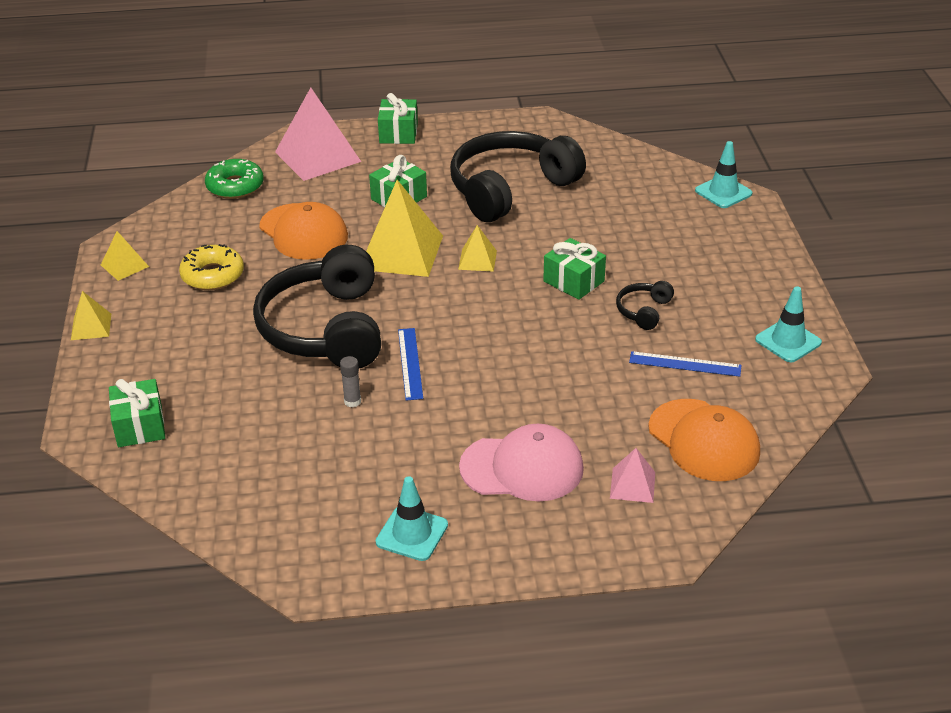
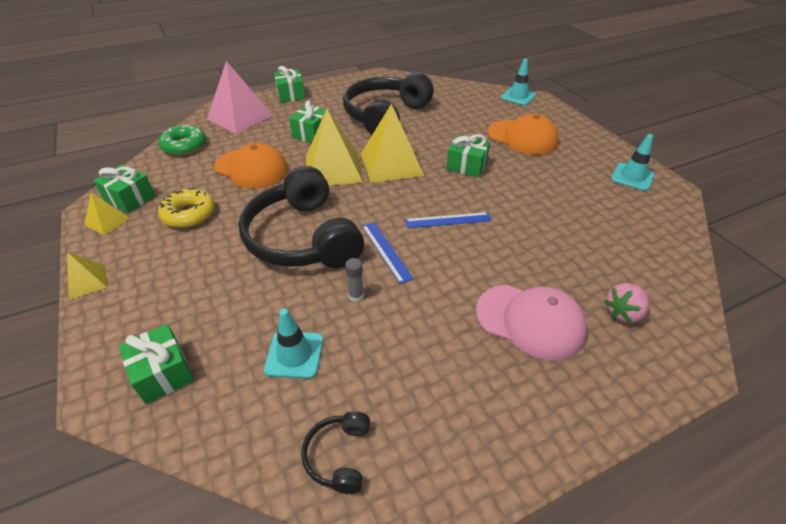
camera: 20 degrees left, 5 degrees up
(155, 243) = (130, 199): none -> green gift
(412, 534) = (480, 418): turquoise traffic cone -> turquoise traffic cone (294, 354)
(477, 260) = (391, 164): yellow pyramid -> yellow pyramid, size x2.03
(522, 468) = (530, 321): pink cap -> pink cap turned 45 degrees clockwise
(632, 485) = (623, 313): pink pyramid -> pink strawberry
(643, 311) = (527, 176): black headphones -> black headphones (339, 455)
(685, 364) = (582, 207): blue ruler -> blue ruler (448, 220)
(704, 440) = (641, 261): orange cap -> orange cap (522, 137)

